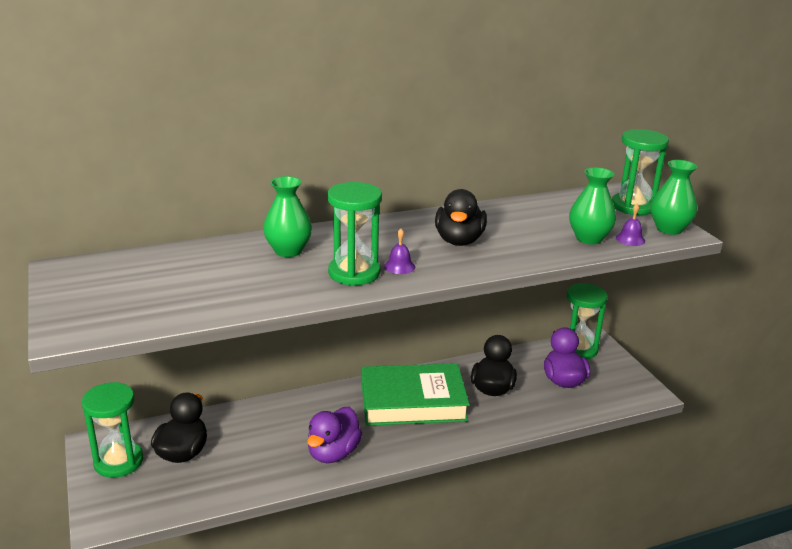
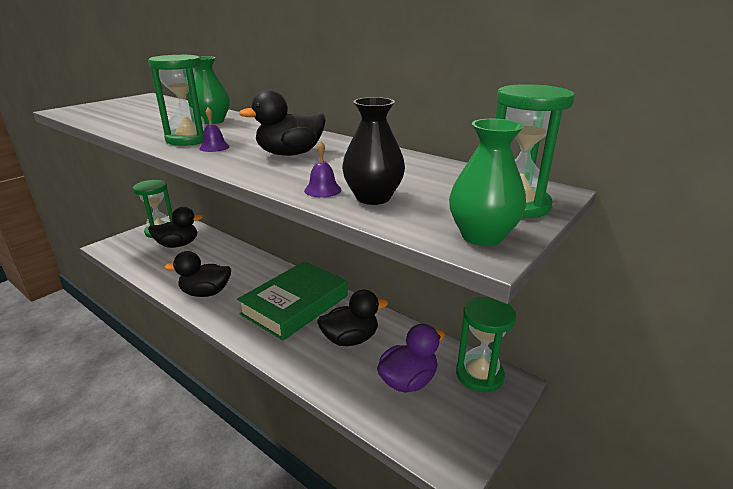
camera: 60 degrees right, 0 degrees up
(333, 453) = (206, 293): purple duck -> black duck
(413, 401) = (295, 305): green book -> green book turned 75 degrees clockwise
(589, 238) = (373, 198): green vase -> black vase
(630, 239) = (406, 218): purple bell -> purple bell (322, 190)

